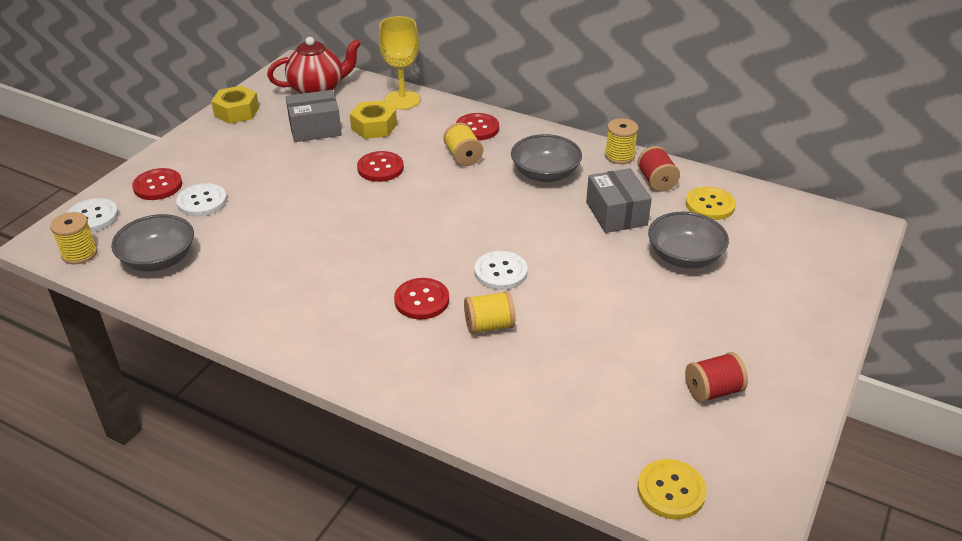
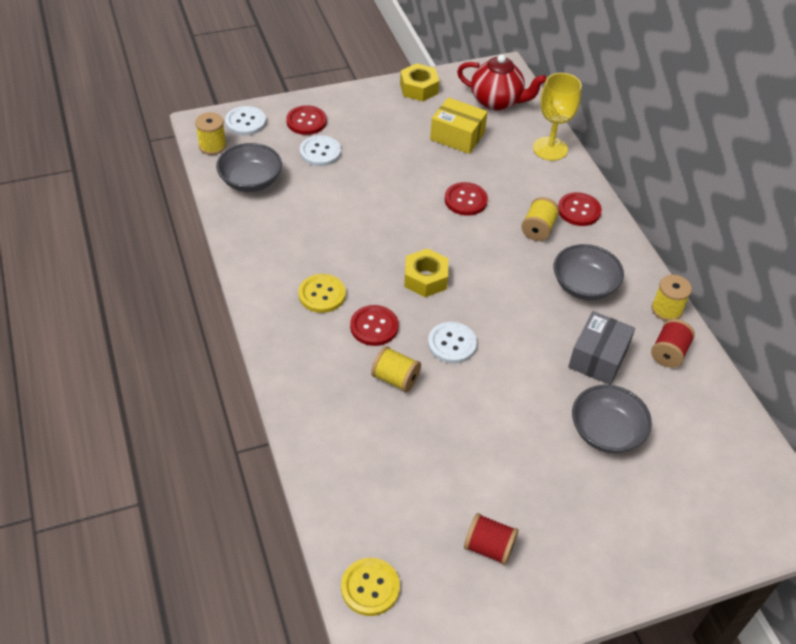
camera: 40 degrees right, 10 degrees up
(315, 128) = (457, 136): grey box -> yellow box
(374, 127) = (501, 160): yellow nut -> yellow nut (425, 279)
(710, 205) = (687, 404): yellow button -> yellow button (322, 294)

